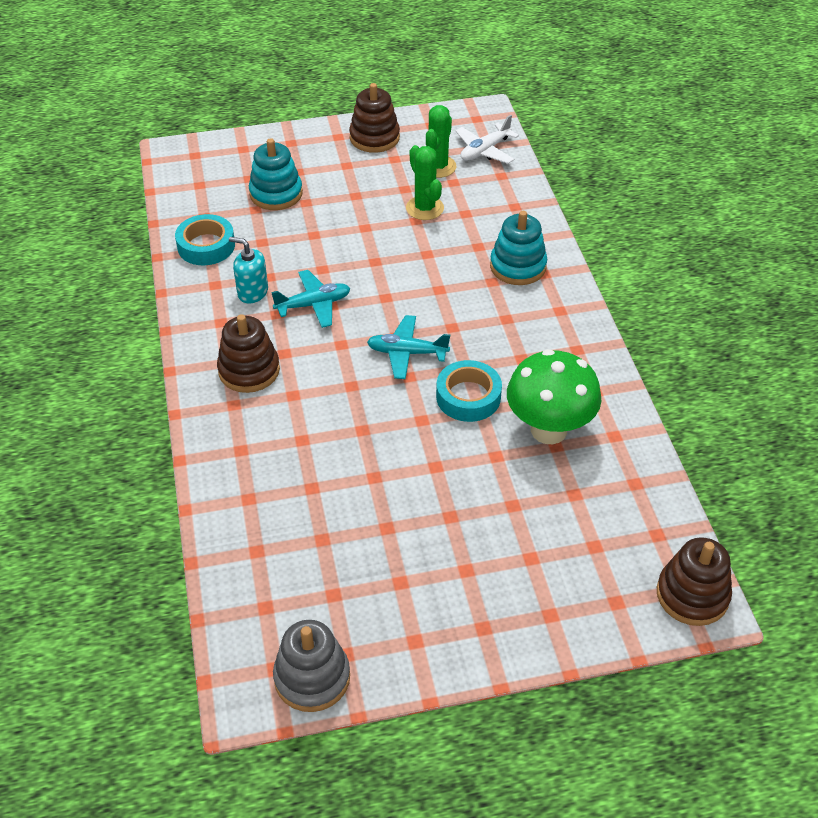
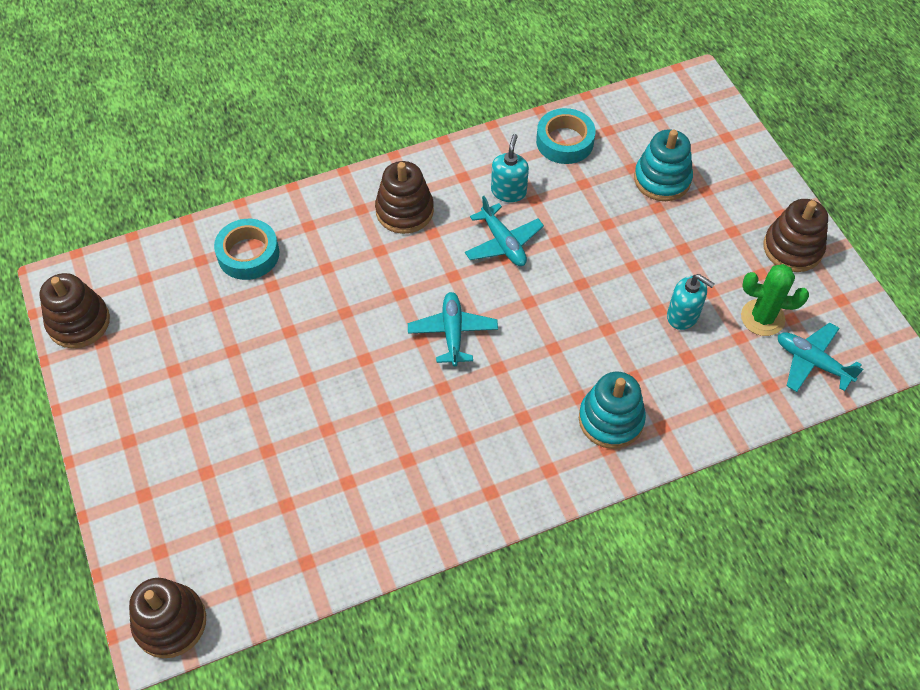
camera: 80 degrees right, 10 degrees up
(312, 677) = (79, 322): grey stacking toy -> brown stacking toy
(424, 208) = (683, 315): green cactus -> turquoise soap dispenser
(468, 397) = (401, 395): turquoise tape -> turquoise tape (248, 254)
(485, 150) = (812, 362): white plane -> turquoise plane
(548, 430) = (368, 473): green mushroom -> none

